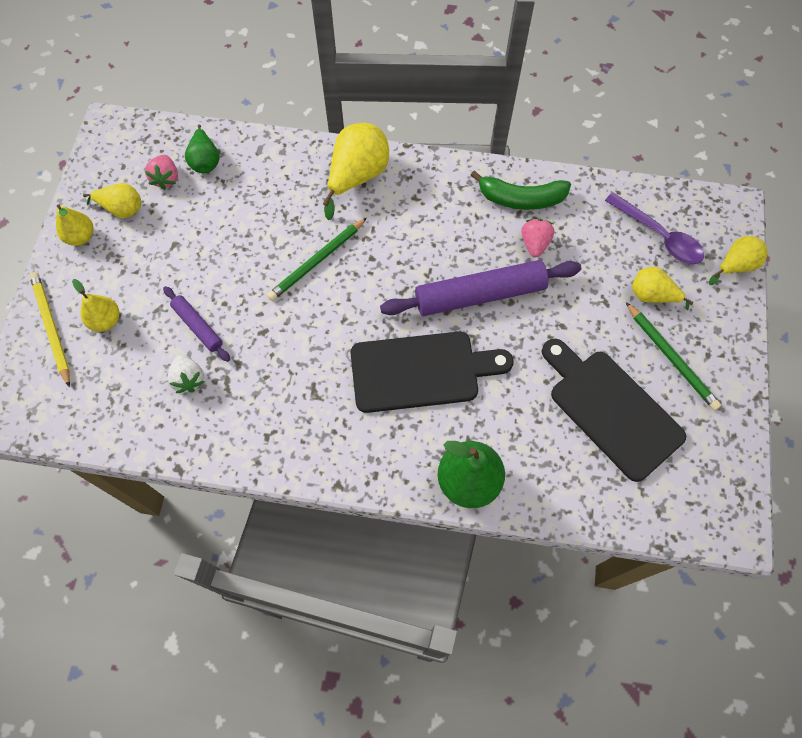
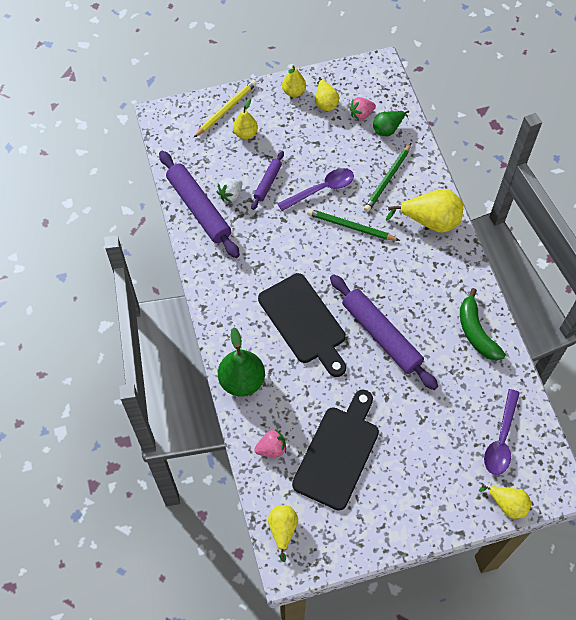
camera: 65 degrees right, 5 degrees down
(185, 428) = (199, 208): none -> purple rolling pin
(246, 269) = (322, 189): none -> purple spoon
(534, 243) = (443, 355): pink strawberry -> pink strawberry (271, 448)
(652, 295) = (445, 451): yellow pear -> yellow pear (282, 530)
(671, 358) = (401, 481): green pencil -> green pencil (388, 179)

